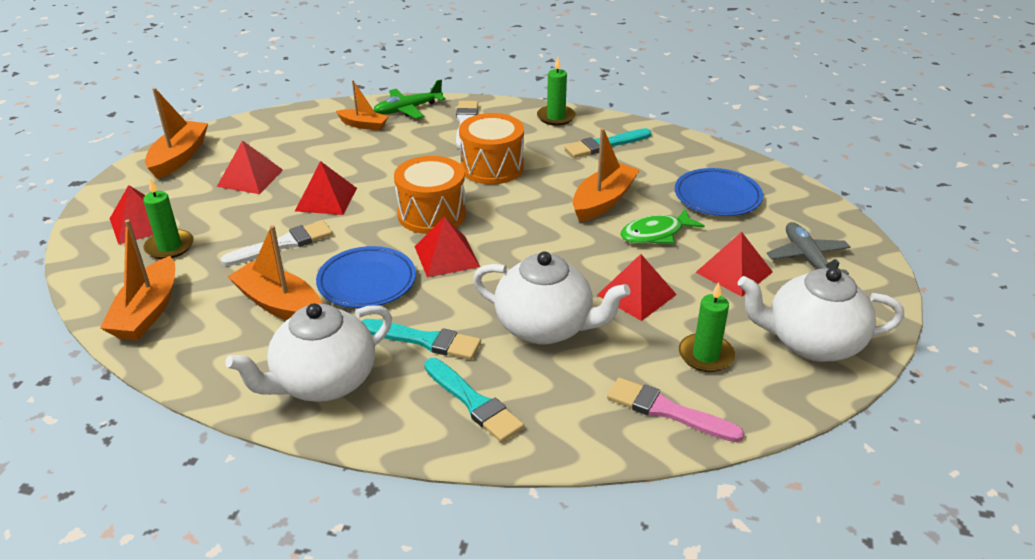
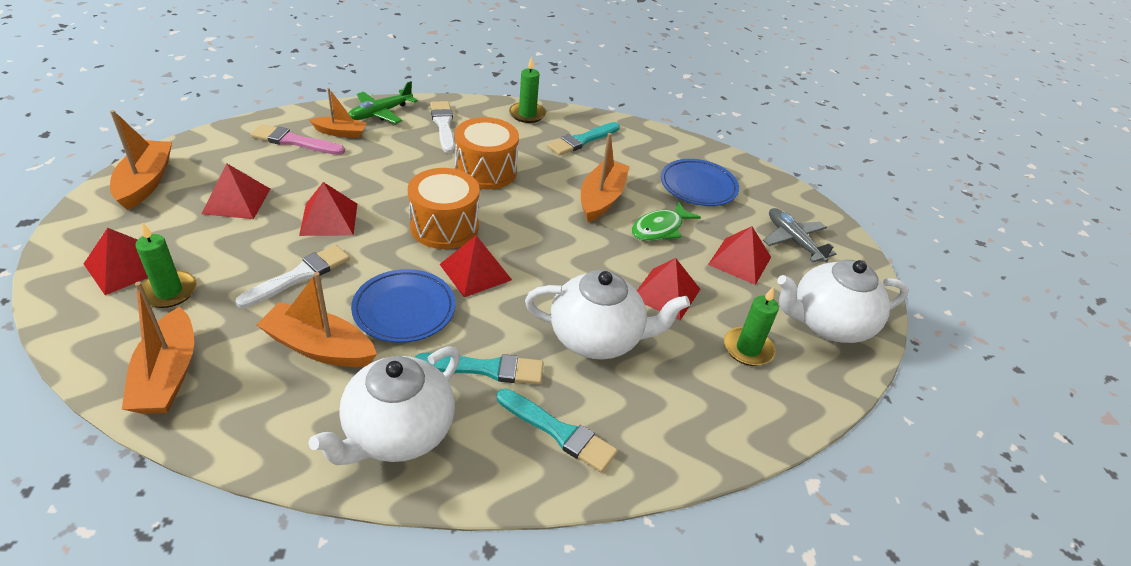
camera: 20 degrees left, 5 degrees up
(667, 411) = (737, 412): pink brush -> pink brush (294, 141)

